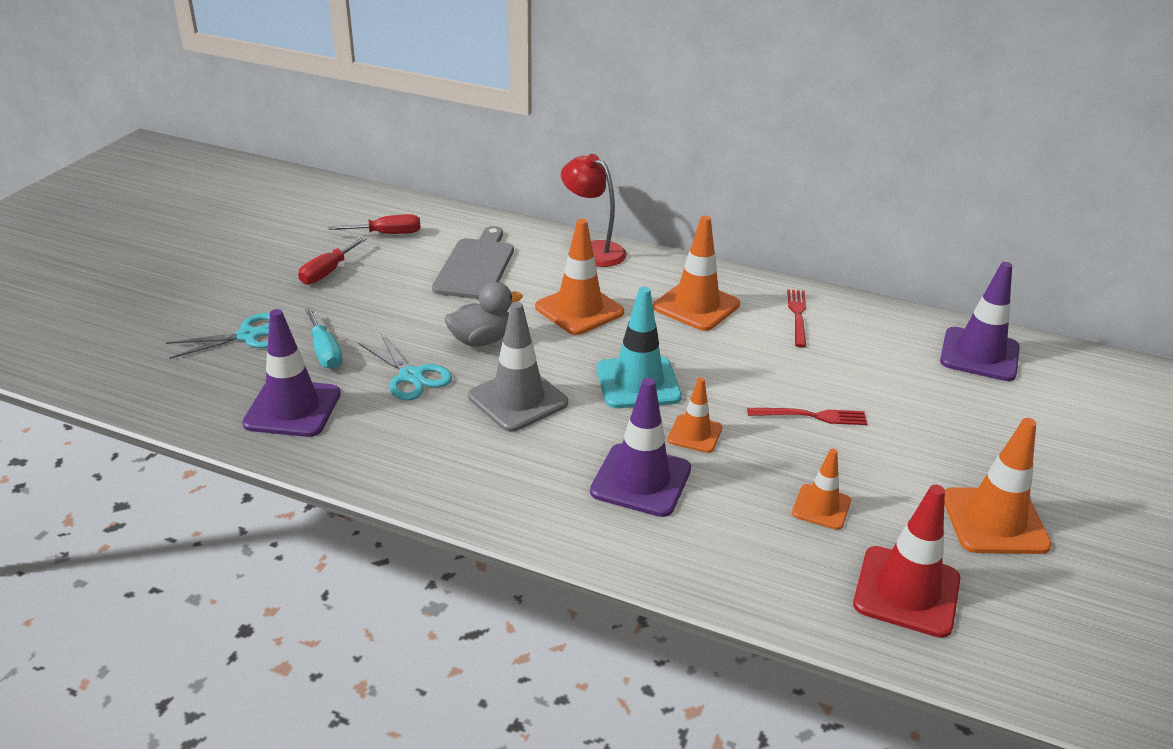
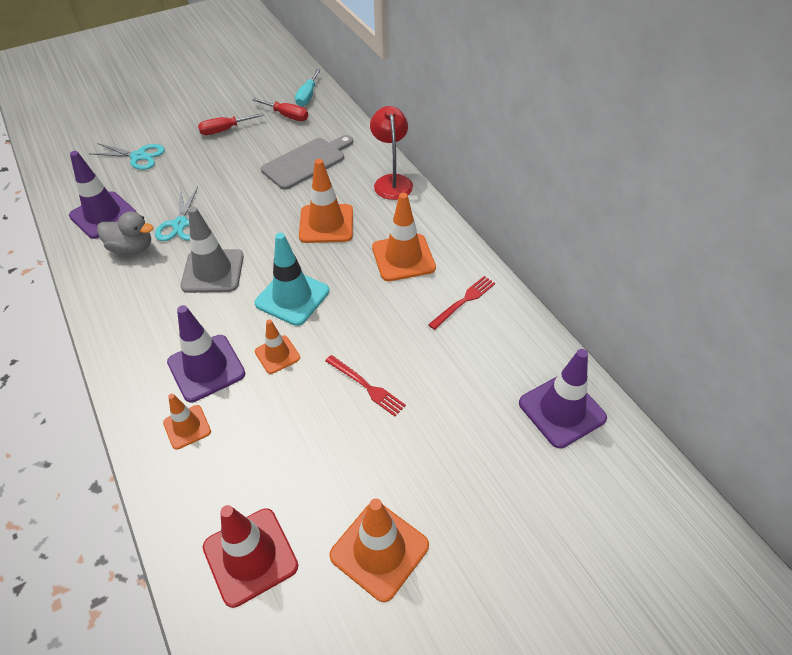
camera: 40 degrees right, 15 degrees up
(325, 352) = (160, 185): turquoise screwdriver -> turquoise screwdriver (307, 96)
(481, 340) = (245, 218): grey duck -> grey duck (132, 248)
(821, 507) = (281, 458): orange traffic cone -> orange traffic cone (187, 427)

